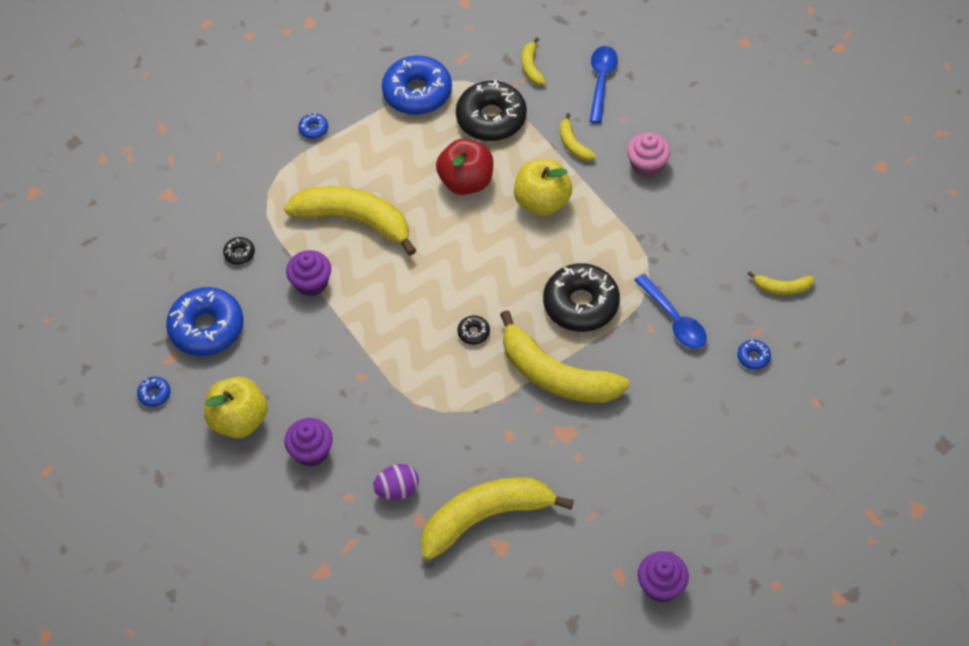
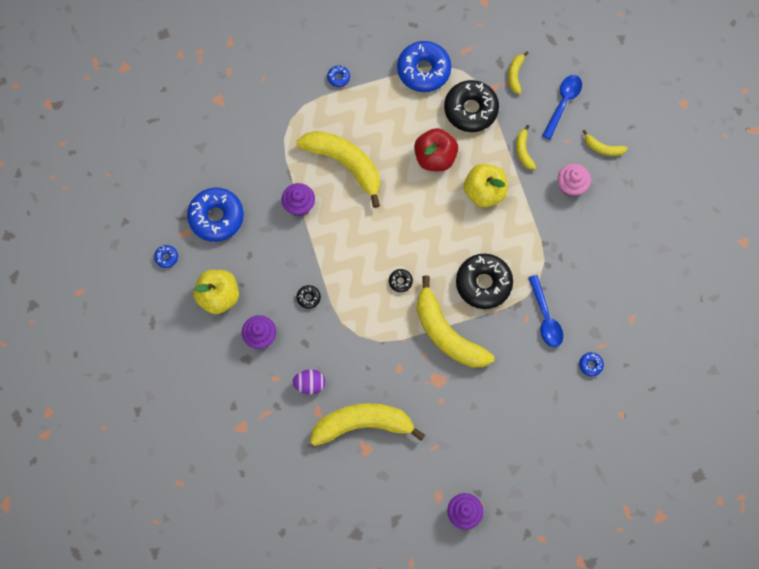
camera: 15 degrees right, 15 degrees up
(239, 253) = (255, 165): black donut -> black donut (308, 298)
(782, 288) = (632, 317): yellow banana -> yellow banana (603, 148)

